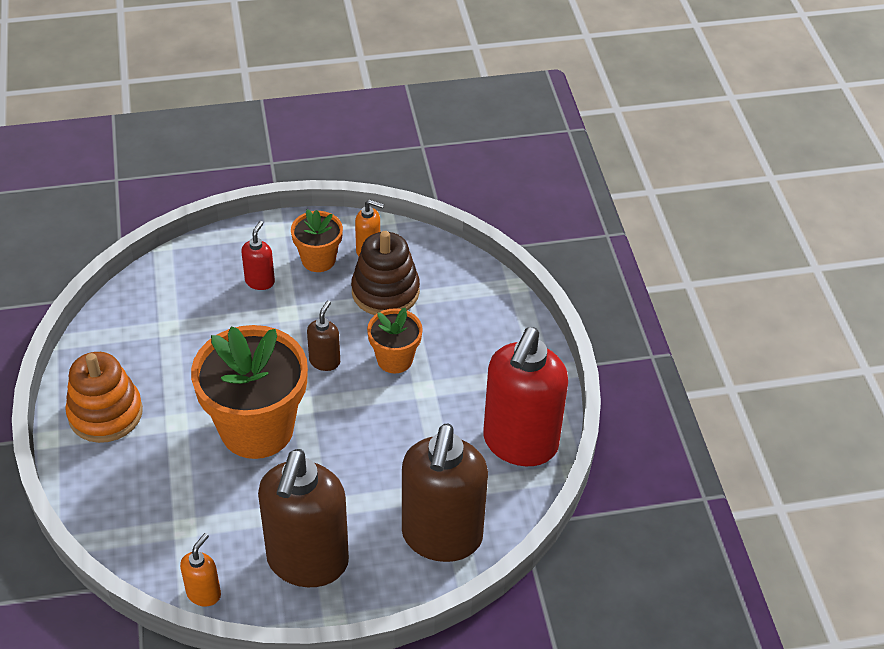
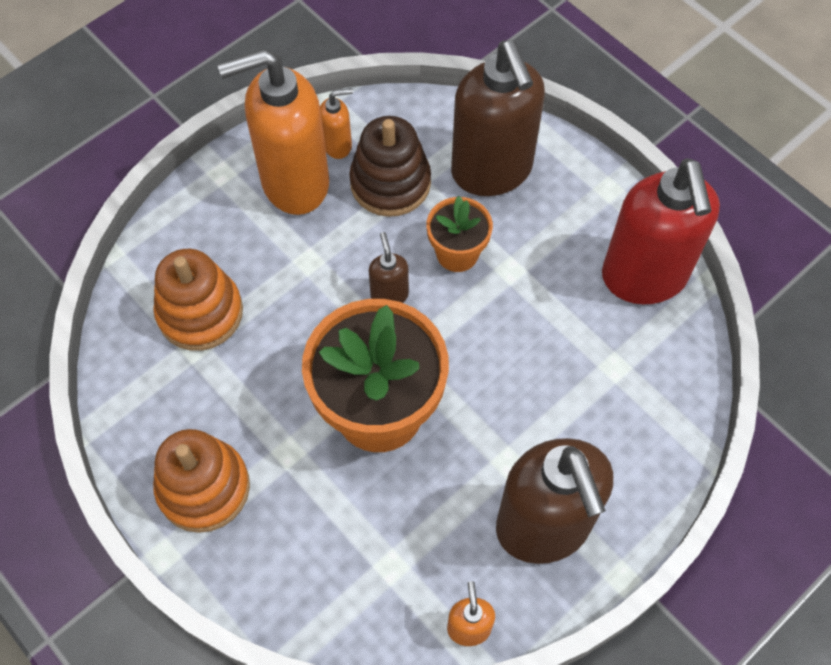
camera: 30 degrees left, 15 degrees up
(190, 308) = (200, 313): none -> orange stacking toy
(260, 281) = (251, 240): red soap dispenser -> none
(318, 260) = (294, 183): orange flower pot -> orange soap dispenser
(441, 537) = (648, 421): brown soap dispenser -> brown soap dispenser (492, 171)

